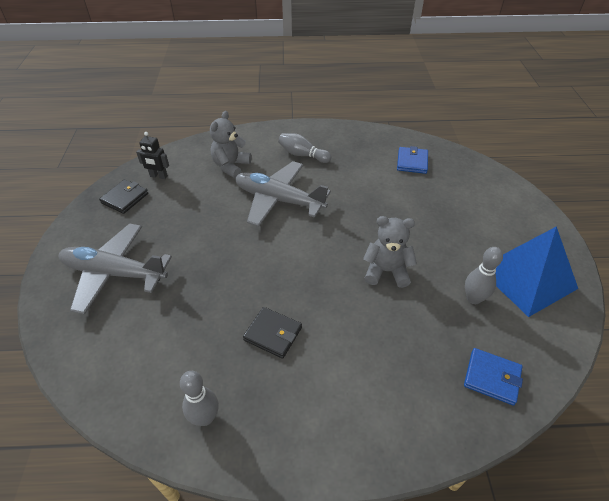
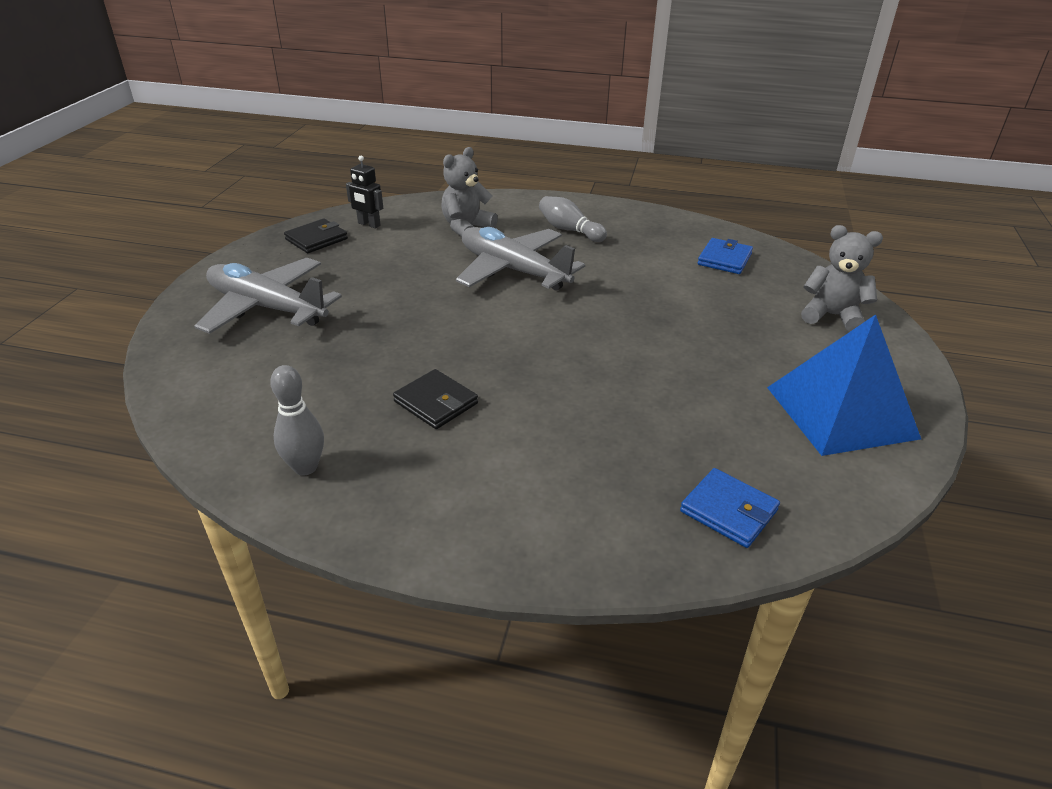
camera: 15 degrees right, 10 degrees down
(386, 271) = (627, 367): grey teddy bear -> grey teddy bear (832, 316)
(473, 298) = (744, 419): grey bowling pin -> none

